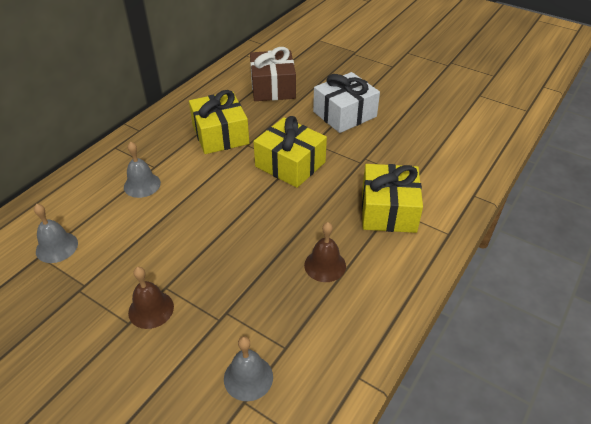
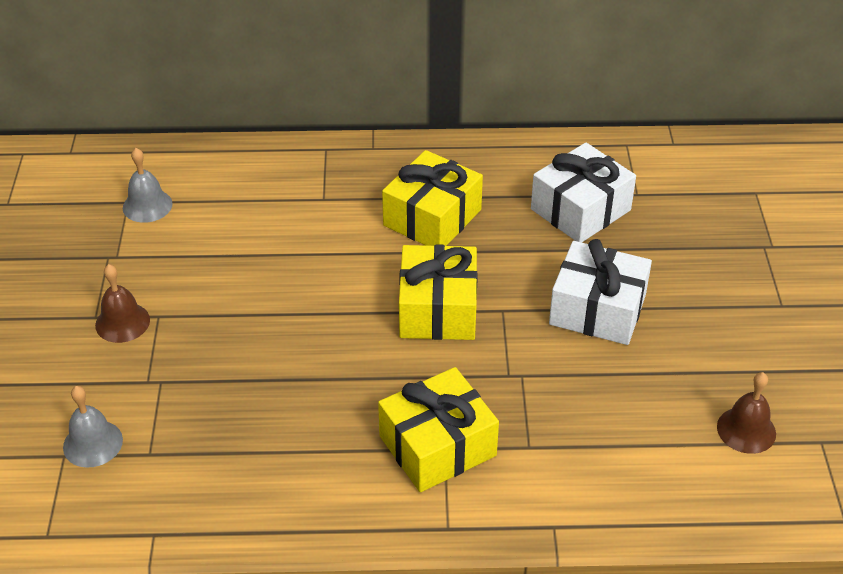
camera: 55 degrees right, 0 degrees up
(142, 185) = (286, 207): grey bell -> none
(273, 87) = (580, 209): brown gift -> white gift
(325, 265) = (291, 429): brown bell -> brown bell (746, 430)

